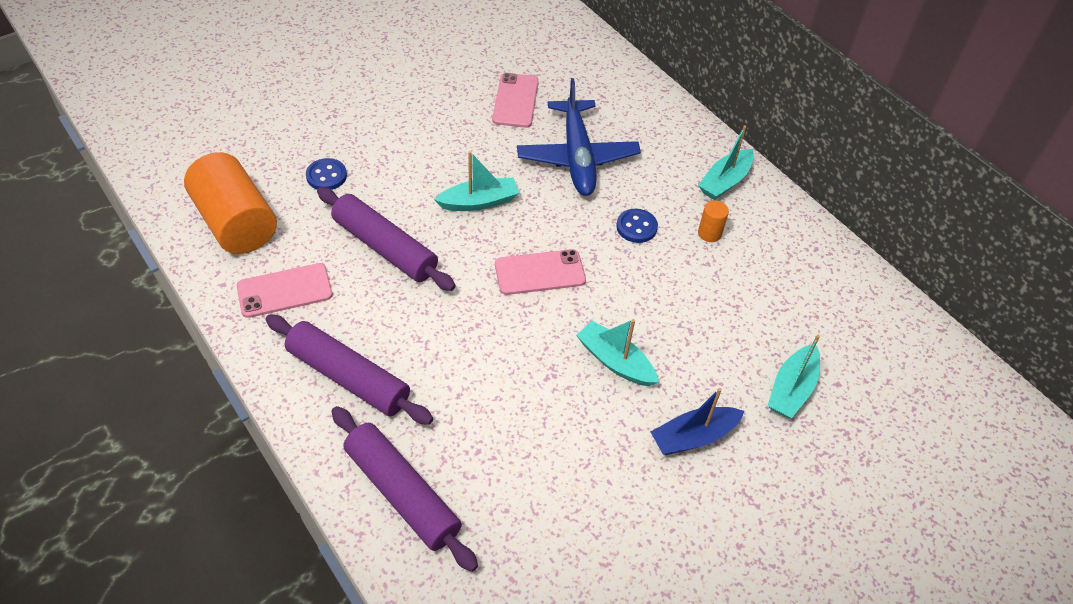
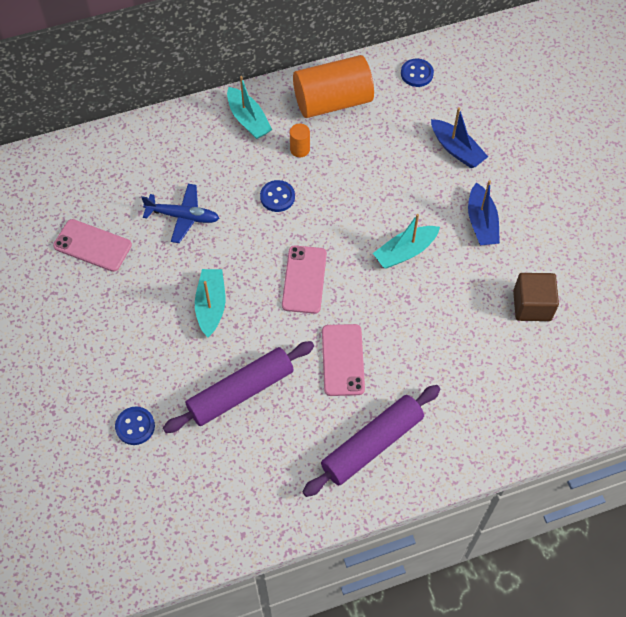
camera: 70 degrees left, 10 degrees up
(236, 222) = (170, 515): orange cylinder -> orange cylinder (332, 101)
(285, 290) = (266, 482): pink phone -> pink phone (342, 360)
(402, 493) = (486, 424): purple rolling pin -> none
(577, 157) = (182, 216): blue plane -> blue plane, size x0.62
(591, 519) = (532, 305): none -> brown cube
(791, 389) = (457, 150): turquoise boat -> blue boat
(884, 324) = (417, 74): none -> blue button

